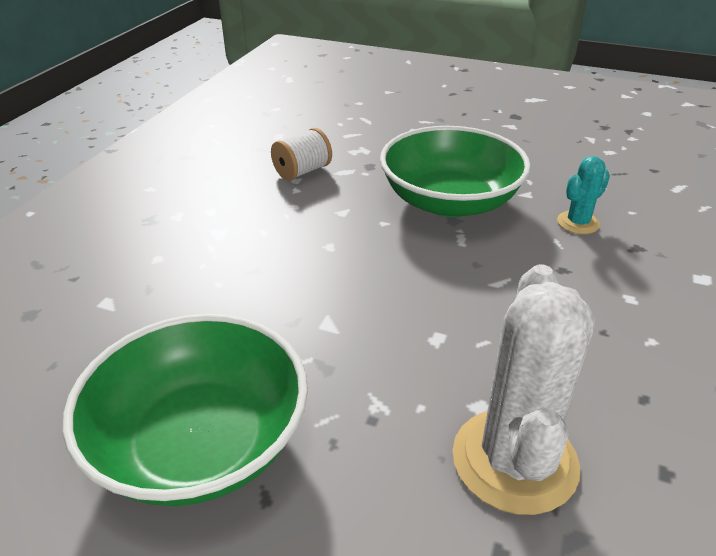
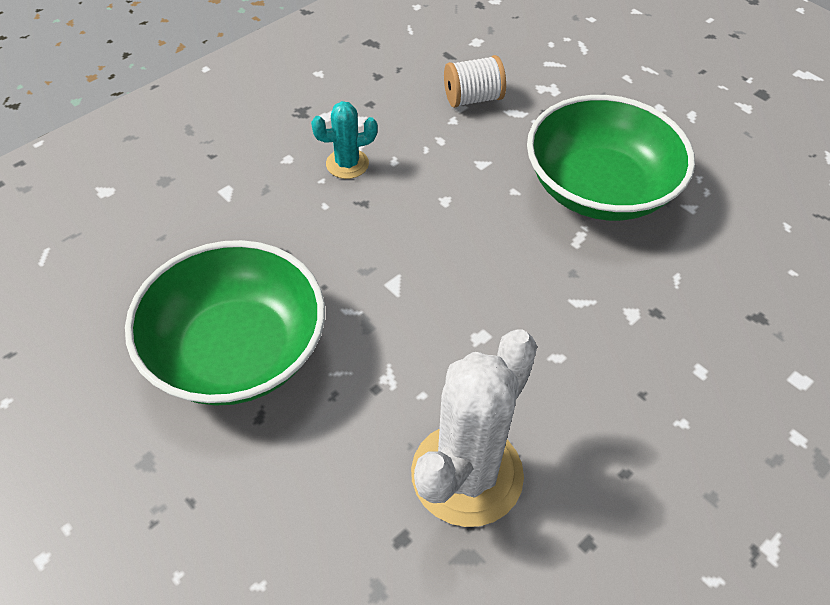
camera: 25 degrees right, 15 degrees up
(578, 223) = (718, 264): turquoise cactus -> turquoise cactus (347, 164)

